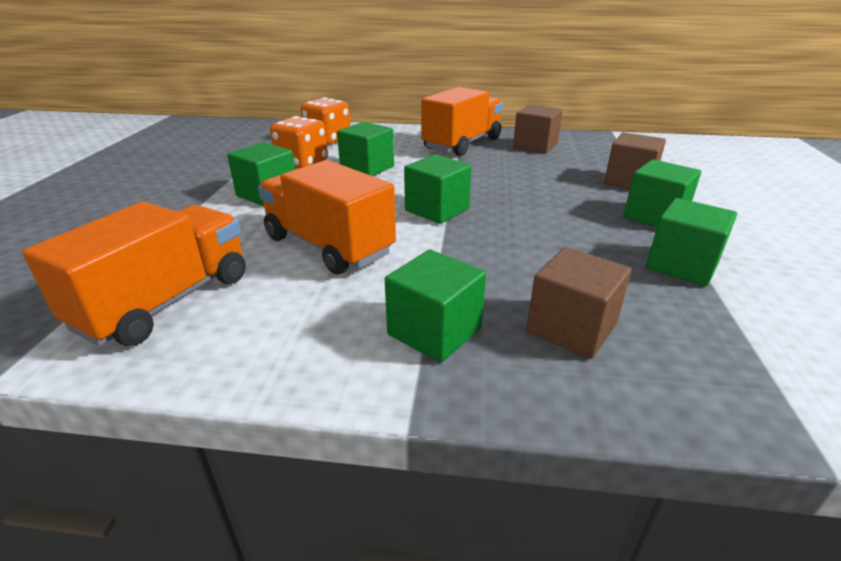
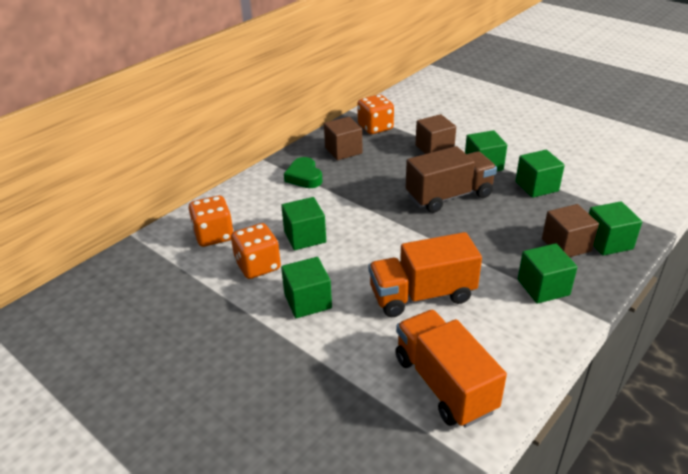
camera: 55 degrees left, 5 degrees up
(437, 210) = (408, 233): green cube -> green cube (607, 242)
(462, 144) = (304, 177): orange truck -> green heart
(547, 213) = (449, 196): none -> brown truck
(605, 147) = (375, 127): none -> orange dice

